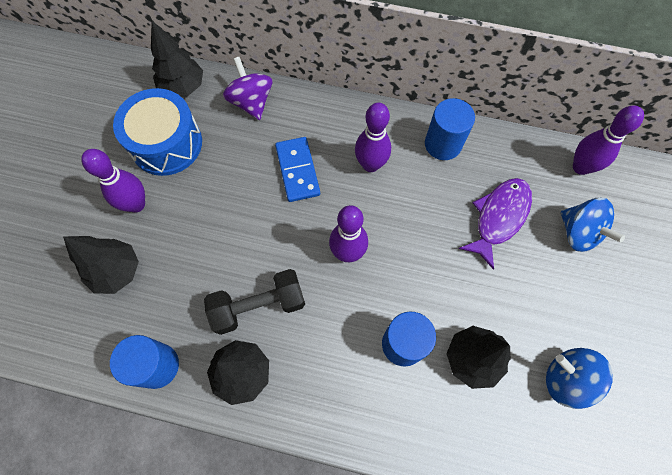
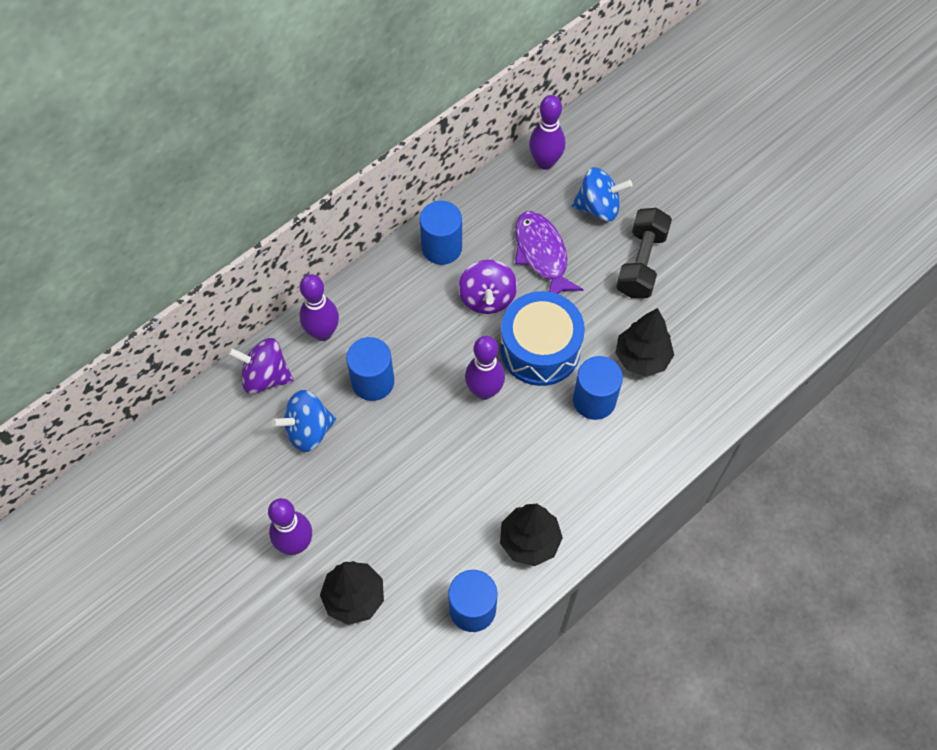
camera: 55 degrees left, 5 degrees down
(166, 143) = (249, 480): blue drum -> blue drum (540, 349)
(183, 87) = (195, 429): black tree -> none
(258, 306) = (479, 493): black dumbbell -> black dumbbell (641, 263)
(297, 170) = (373, 381): blue domino -> blue cylinder
(370, 164) = (415, 318): purple bowling pin -> purple bowling pin (323, 332)
(427, 203) = (487, 298): none -> purple spinning top
(566, 379) = (703, 304): blue spinning top -> blue spinning top (308, 430)

